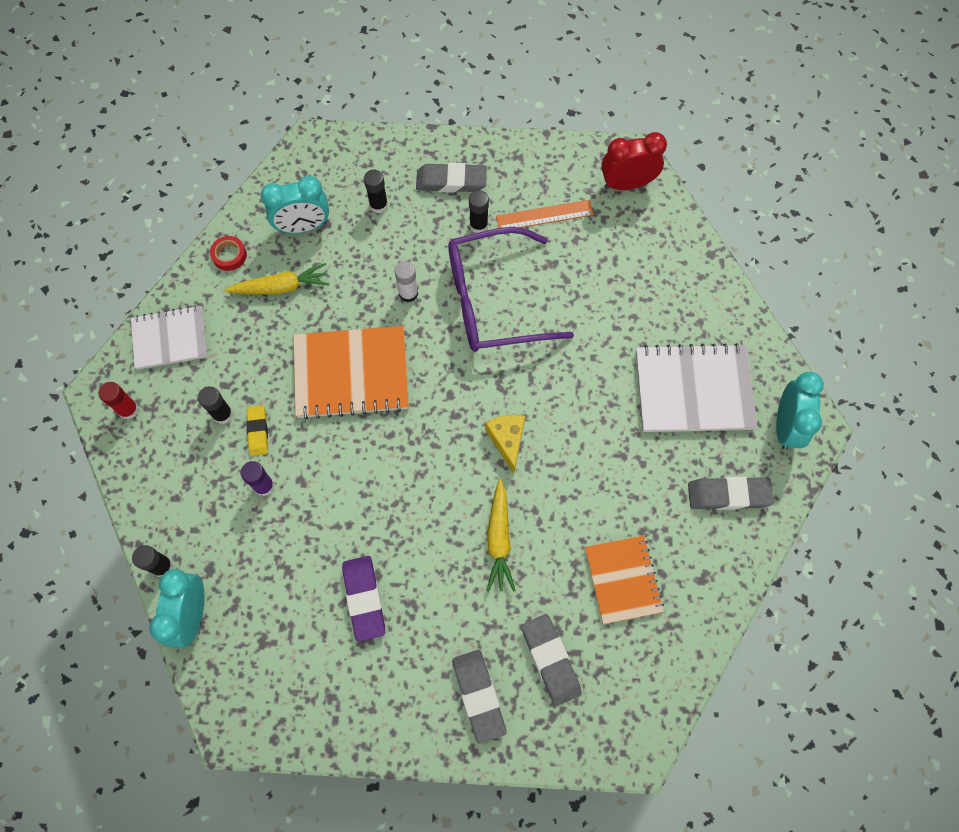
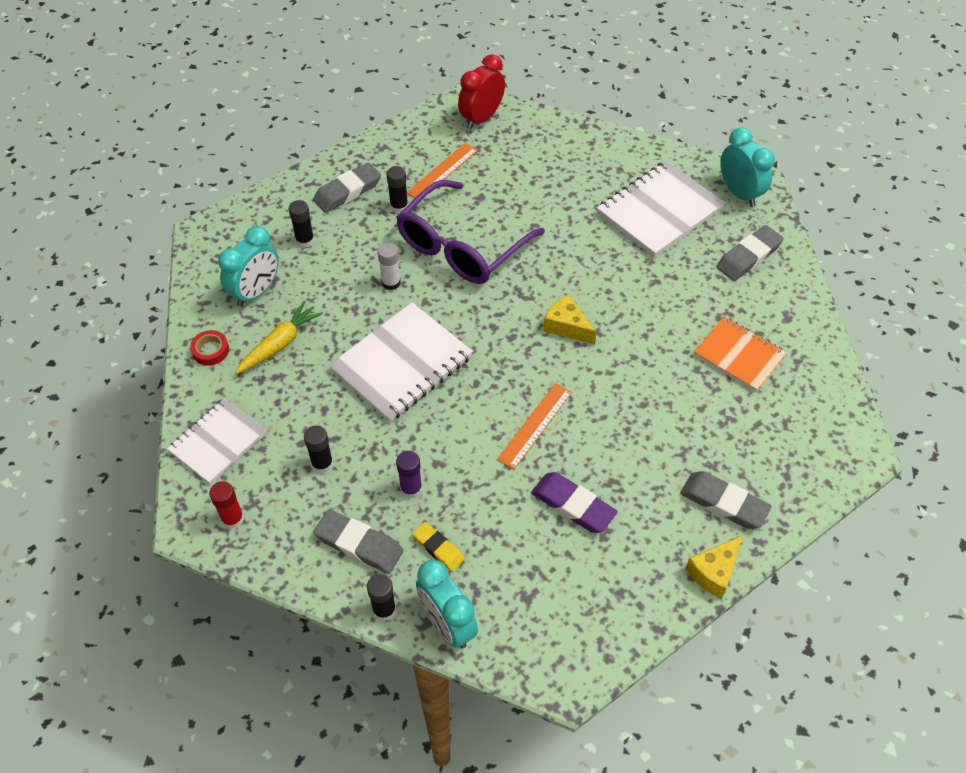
camera: 40 degrees left, 15 degrees down
(258, 431) = (366, 455): yellow eraser -> yellow eraser (438, 548)
(351, 374) = (402, 364): orange notebook -> white notebook
(400, 508) = (535, 425): none -> orange ruler
(414, 743) = (713, 572): none -> yellow cheese
(499, 539) = (629, 393): yellow carrot -> none
(550, 660) = (746, 441): grey eraser -> grey eraser (359, 544)

